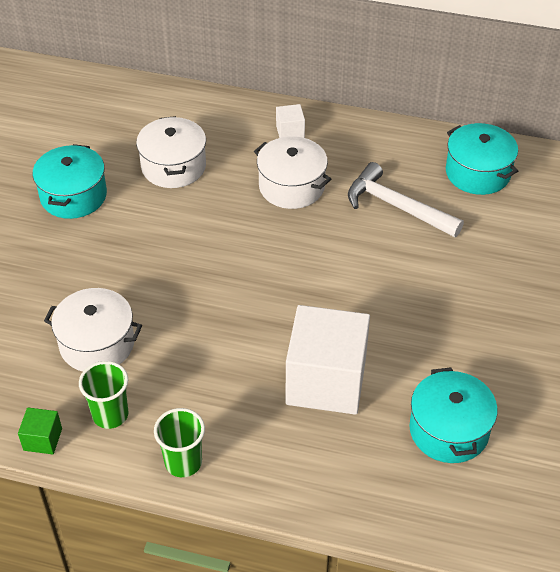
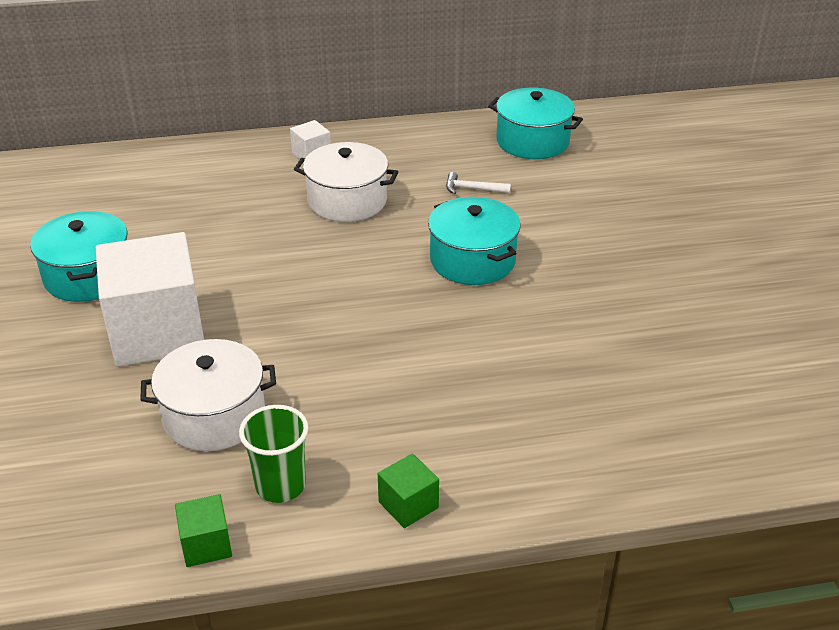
camera: 25 degrees left, 10 degrees down
(173, 166) = (197, 217): white pot -> none
(183, 462) = (408, 505): green cup -> green cube
(326, 381) = (516, 365): white cube -> white cube (157, 332)
(396, 206) = (472, 189): white hammer -> white hammer, size x0.46
(449, 430) = (681, 368): turquoise pot -> turquoise pot (472, 260)

